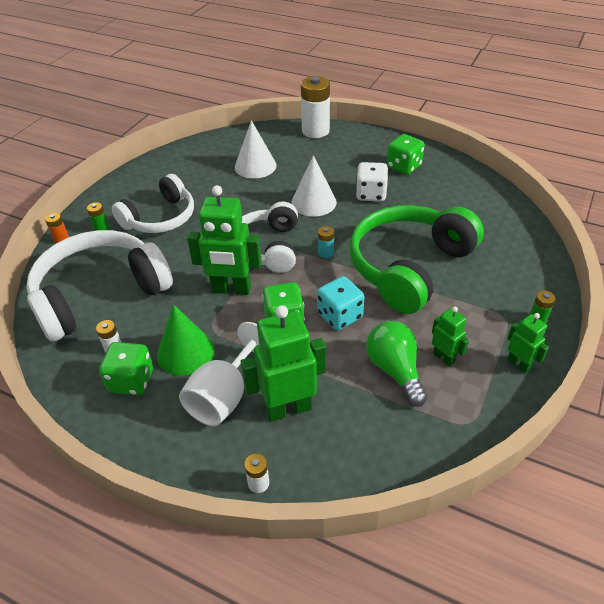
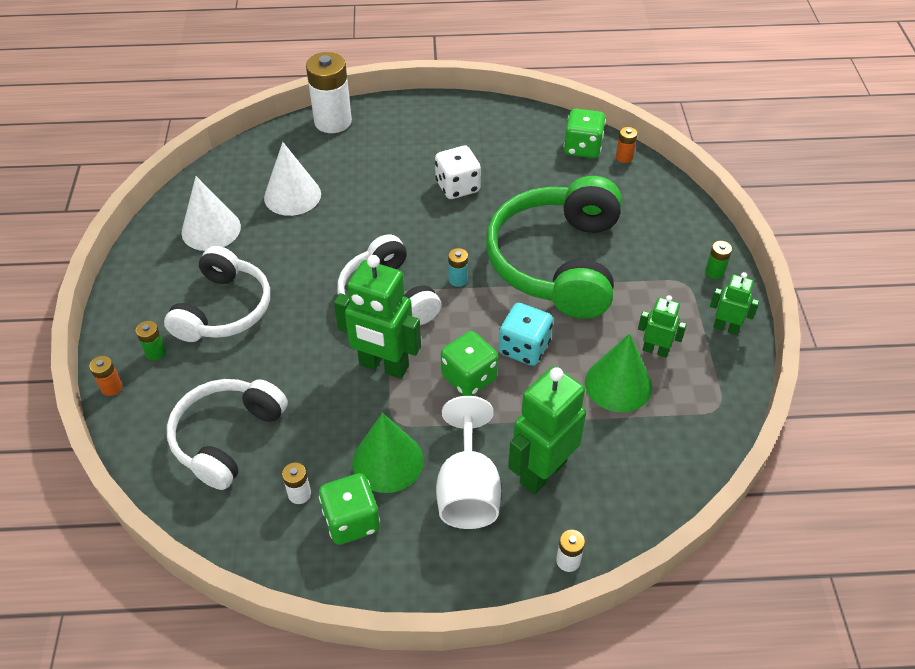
camera: 30 degrees left, 5 degrees up
(99, 294) = (227, 437): white headphones -> white headphones, size x0.65
(231, 289) = (383, 366): green robot -> green robot turned 45 degrees clockwise
(314, 202) = (399, 220): white cone -> white cone (211, 229)
(395, 370) = (618, 384): green light bulb -> green cone
(403, 166) = (470, 138): green dice -> green dice (582, 148)
(516, 213) = (624, 157): none -> orange battery

